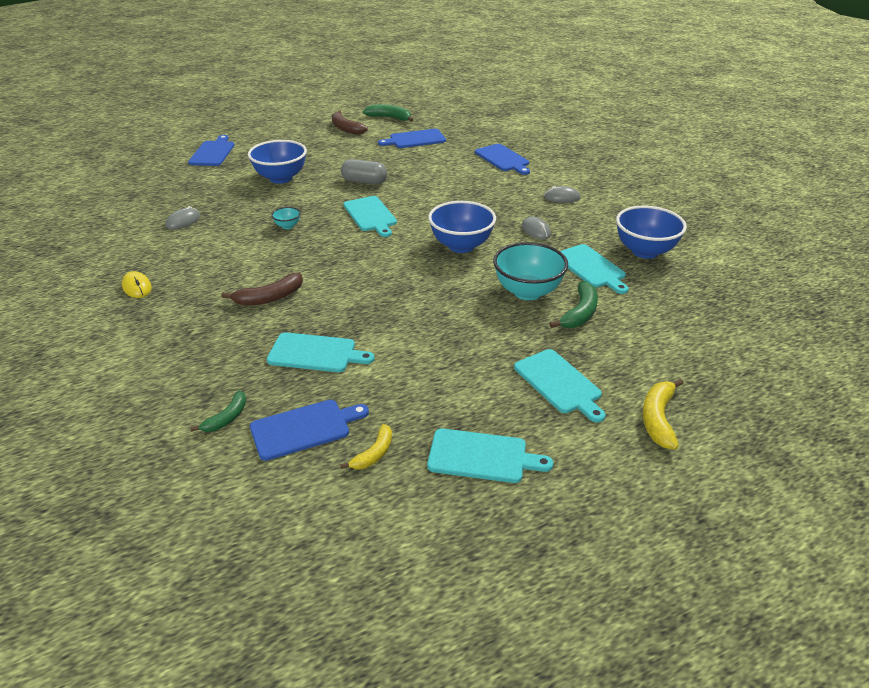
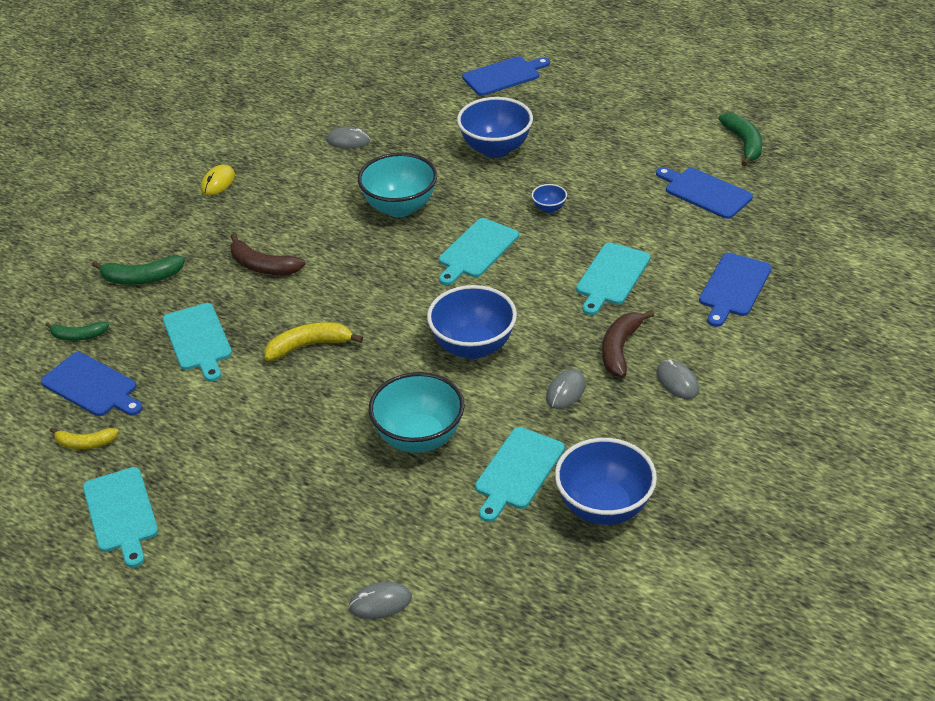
camera: 60 degrees right, 5 degrees up
(287, 226) = (400, 207): turquoise bowl -> turquoise bowl, size x2.23
(346, 128) = (671, 127): brown banana -> brown banana (620, 349)
(364, 182) = (549, 208): grey capsule -> blue bowl
(559, 383) = (265, 526): turquoise cutting board -> turquoise cutting board (611, 276)
(580, 313) = (408, 496): green banana -> green banana (141, 278)
(658, 419) = (256, 623): yellow banana -> yellow banana (309, 346)
(672, 356) = (380, 602): none -> grey mouse

